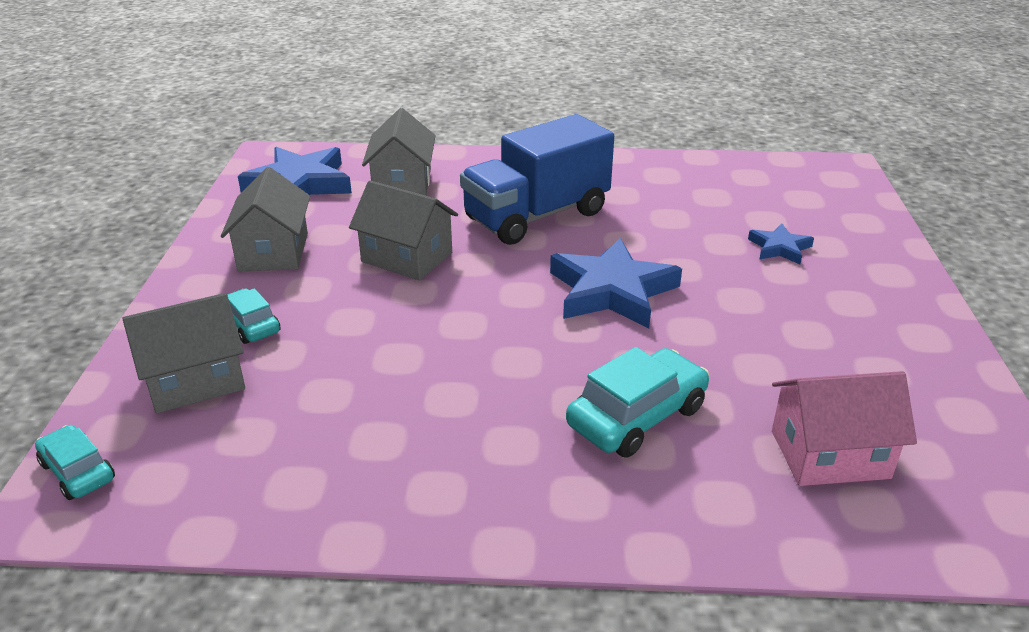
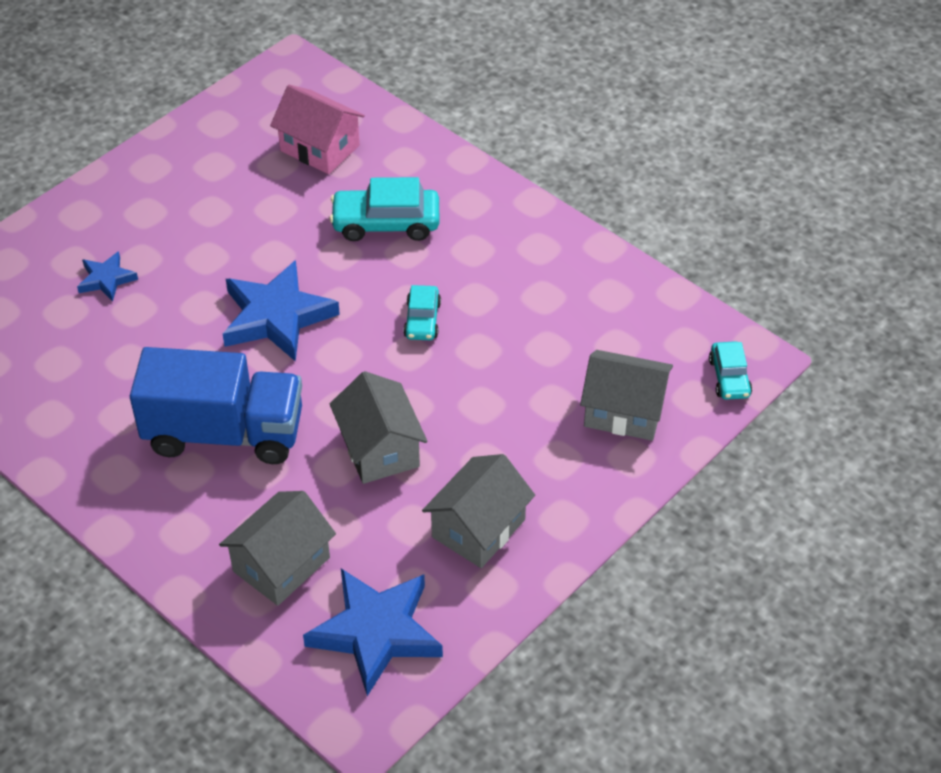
camera: 140 degrees left, 15 degrees up
(250, 325) = (554, 445): turquoise car -> turquoise car (422, 320)

